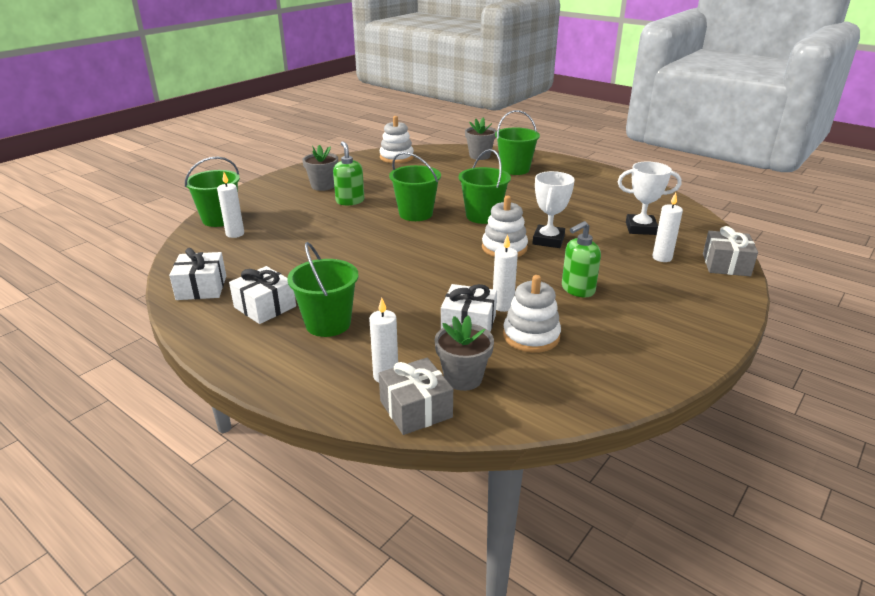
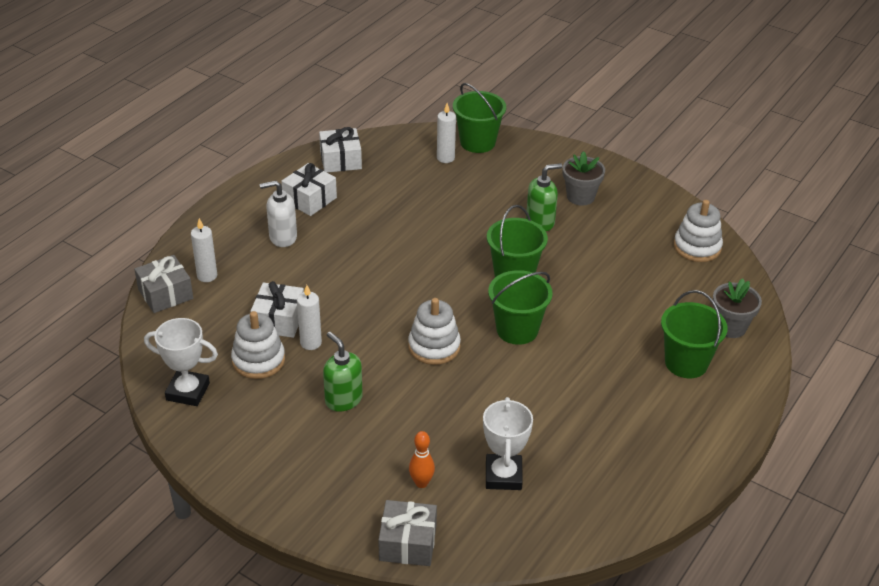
camera: 85 degrees right, 10 degrees up
(328, 323) = (282, 237): green bucket -> white soap dispenser
(463, 378) = (200, 318): grey flower pot -> none
(548, 240) = (457, 384): white trophy -> white trophy (188, 391)
(662, 258) = (421, 483): white candle -> orange bowling pin

